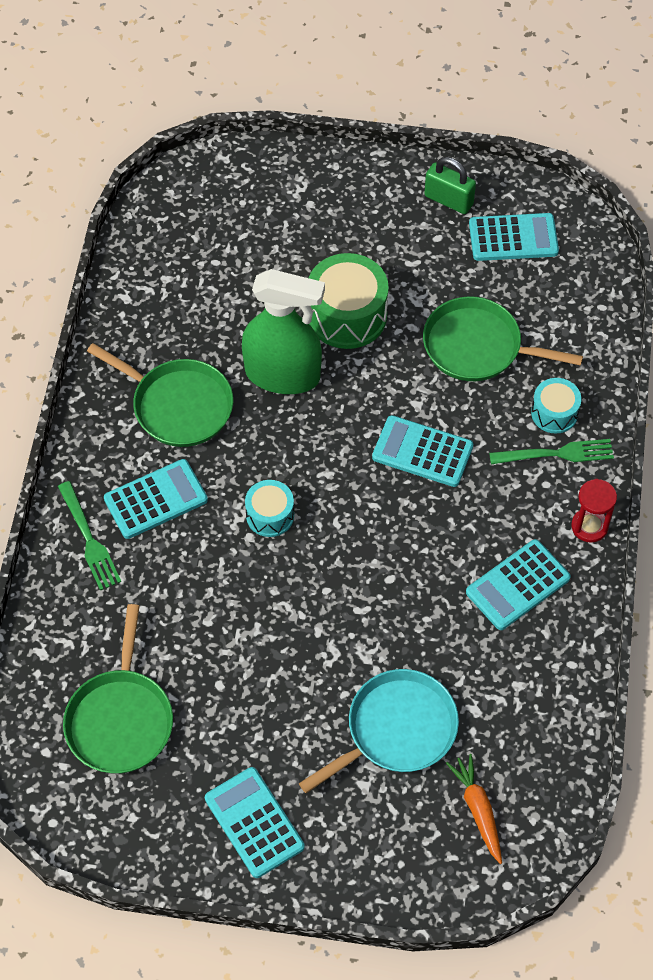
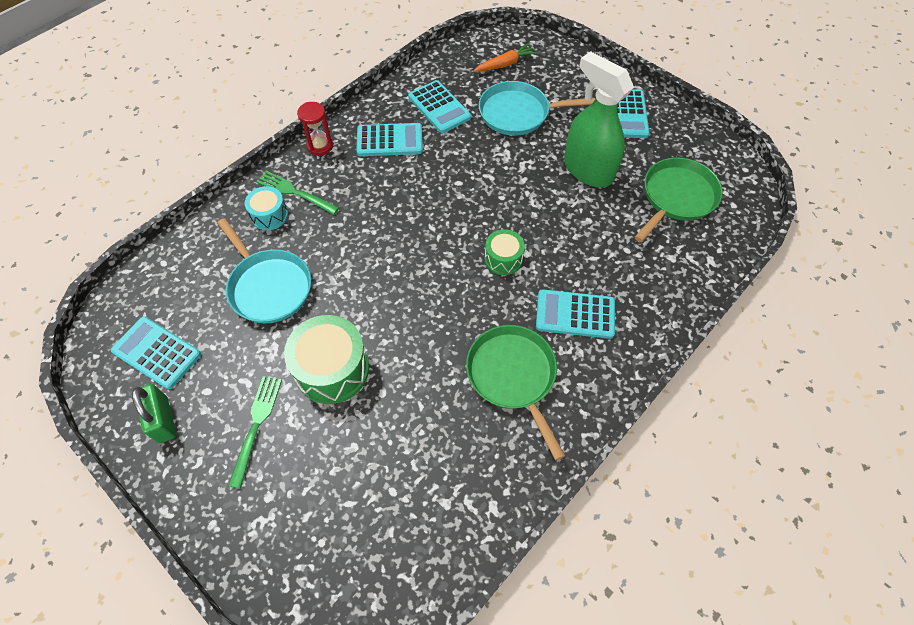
camera: 145 degrees left, 0 degrees up
(89, 539) = (640, 314): green fork -> green fork (256, 425)
(270, 515) = (503, 259): turquoise drum -> green drum
(283, 375) = (418, 351): green spray bottle -> green spray bottle (587, 170)
(422, 452) = (372, 240): turquoise calculator -> turquoise calculator (439, 107)
(477, 346) = (269, 287): green pan -> turquoise pan
(478, 810) = (505, 64): orange carrot -> orange carrot turned 135 degrees counterclockwise

